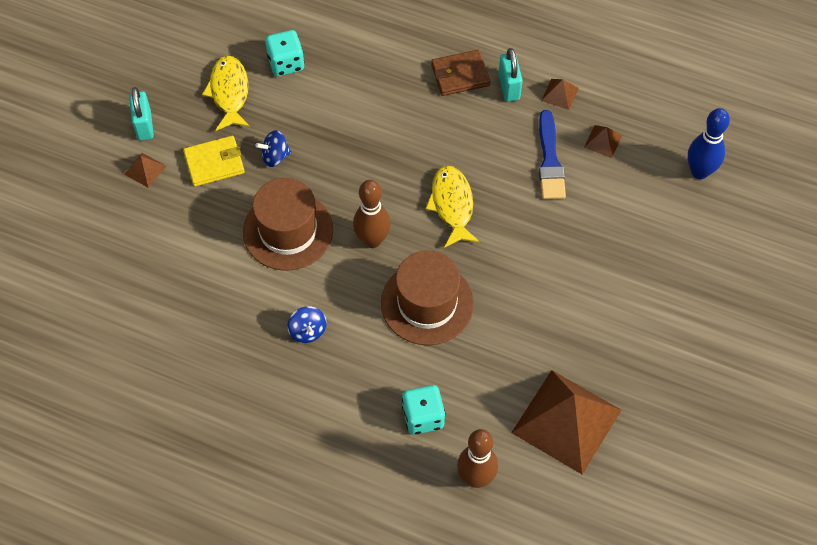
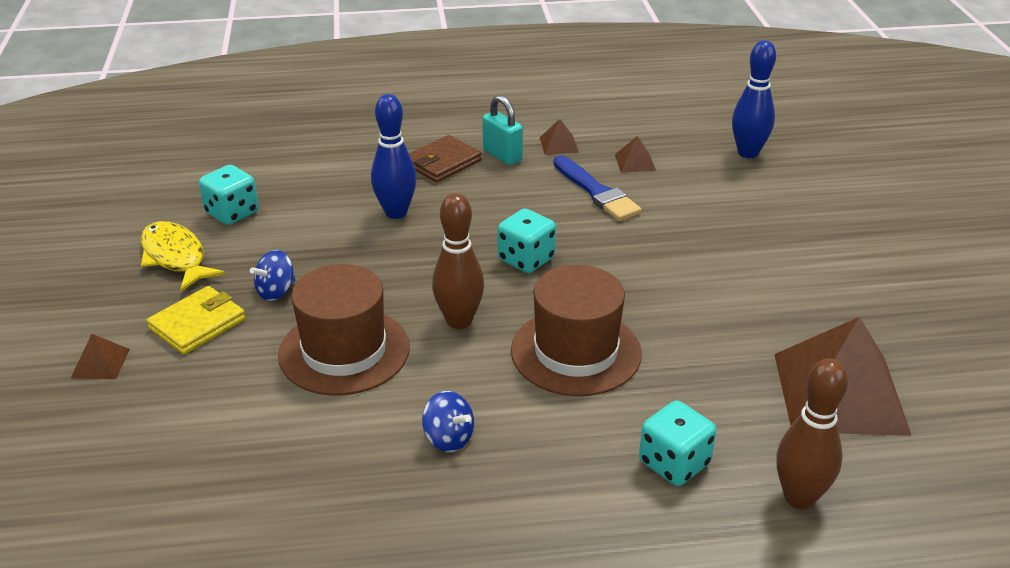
camera: 30 degrees left, 25 degrees down
(144, 125) = (74, 322): turquoise padlock -> none
(394, 115) = (396, 212): none -> blue bowling pin
(452, 205) = (526, 259): yellow fish -> turquoise dice

